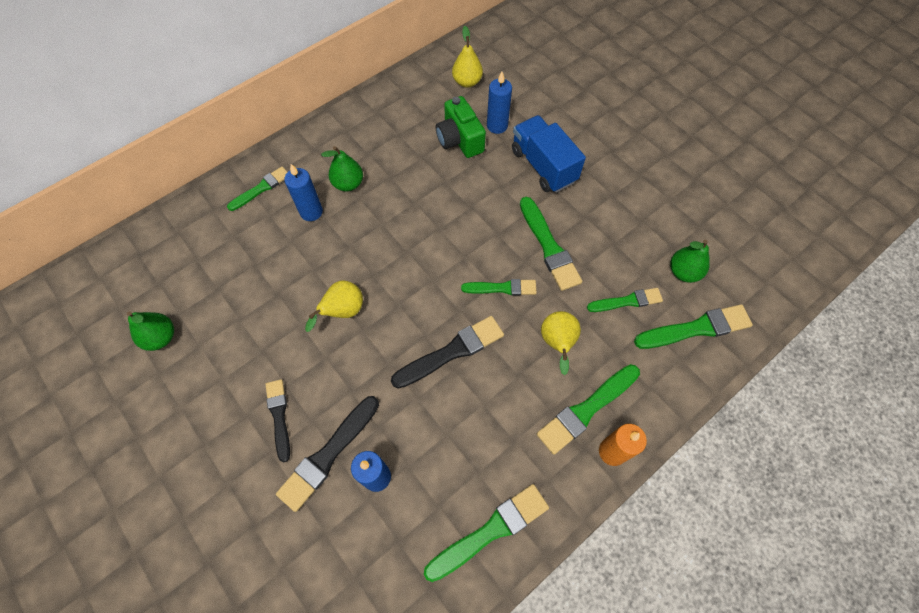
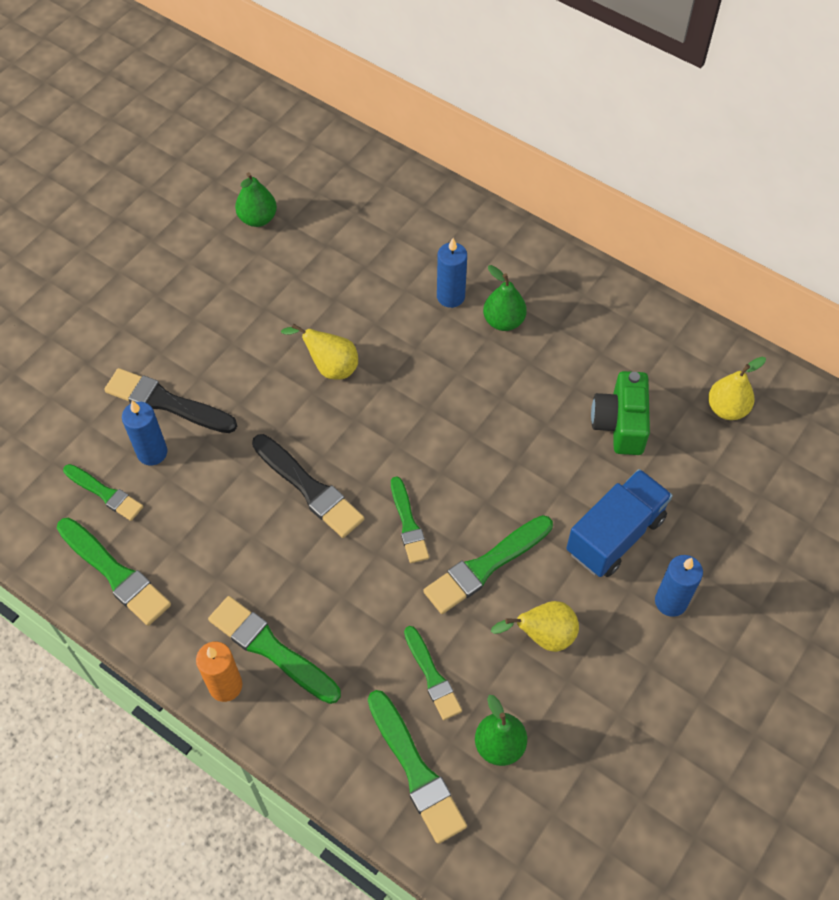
camera: 75 degrees right, 5 degrees down
(261, 188) = (466, 238): green brush -> green brush (105, 493)
(279, 416) = (197, 347): black brush -> none
(459, 140) = (620, 424): green camera -> green camera turned 45 degrees counterclockwise
(497, 126) = (662, 463): blue candle -> blue candle (670, 602)
(557, 343) = (349, 601): yellow pear -> yellow pear (543, 636)

